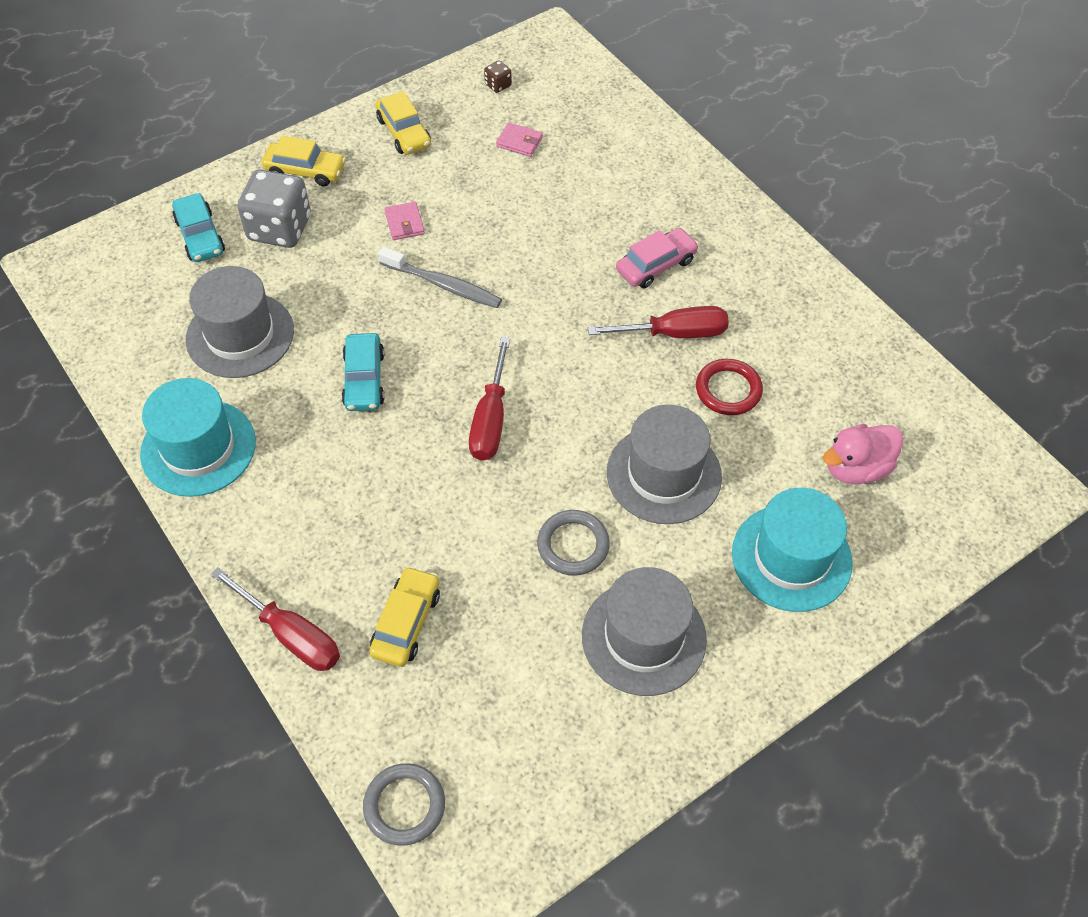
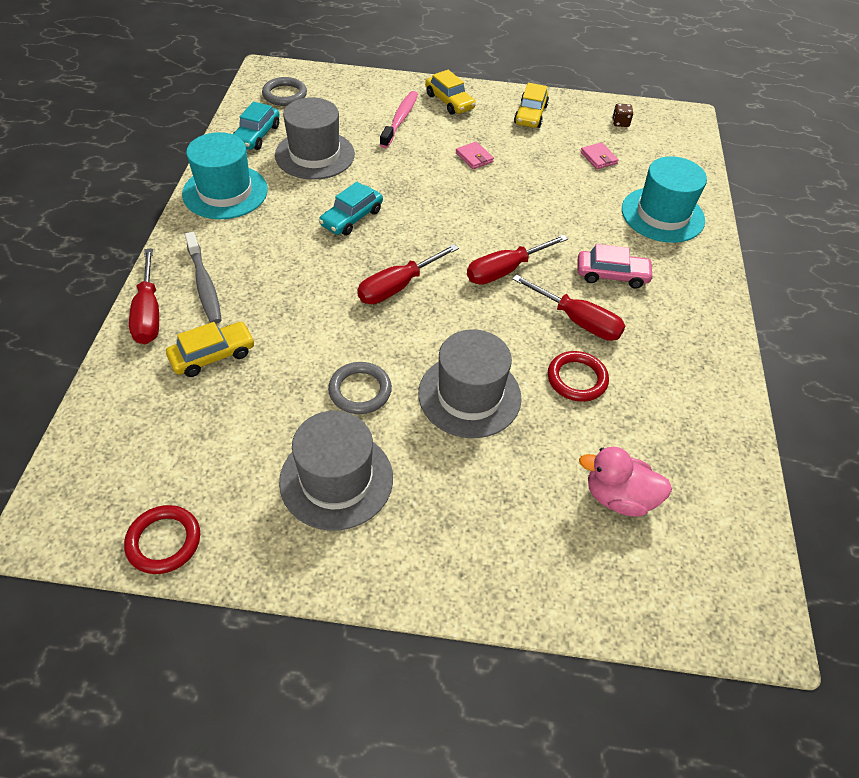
camera: 40 degrees right, 5 degrees down
(200, 236) = (354, 99): turquoise car -> turquoise car (256, 135)
(279, 228) = (400, 119): grey dice -> pink toothbrush
(404, 223) = (474, 157): pink wallet -> pink wallet turned 60 degrees counterclockwise
(404, 806) = (84, 451): grey ring -> grey ring (285, 95)
(443, 285) = (458, 201): grey toothbrush -> grey toothbrush (204, 285)
(565, 329) = (505, 270): none -> red screwdriver
(572, 810) = (164, 541): none -> red ring
(791, 557) = (498, 515): turquoise hat -> turquoise hat (662, 215)

